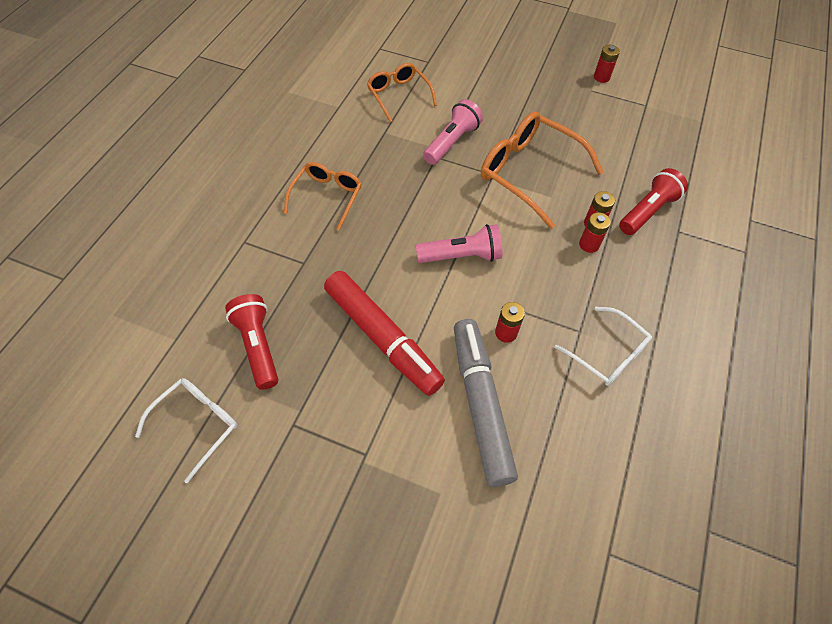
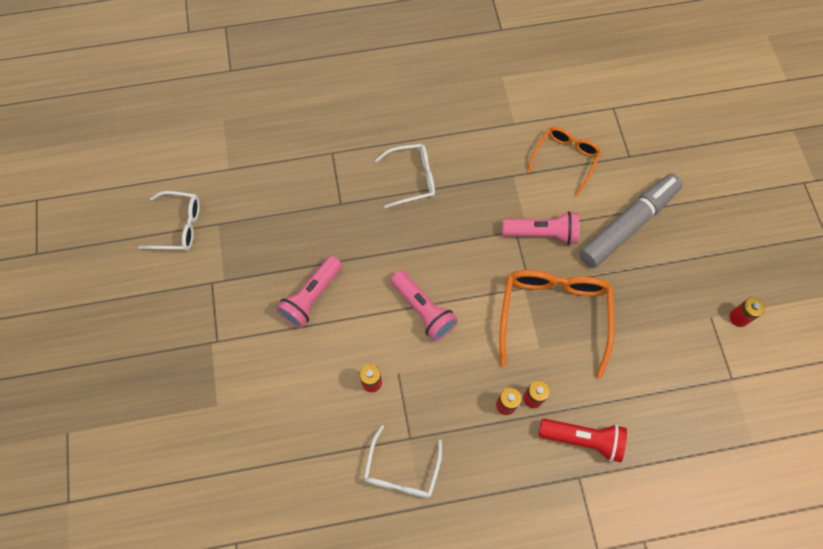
camera: 60 degrees right, 10 degrees up
(257, 346) = (254, 221): red flashlight -> none
(326, 197) = (411, 178): orange glasses -> white glasses
(382, 337) = (311, 297): red marker -> pink flashlight
(480, 404) = (298, 396): grey marker -> grey marker (628, 225)

